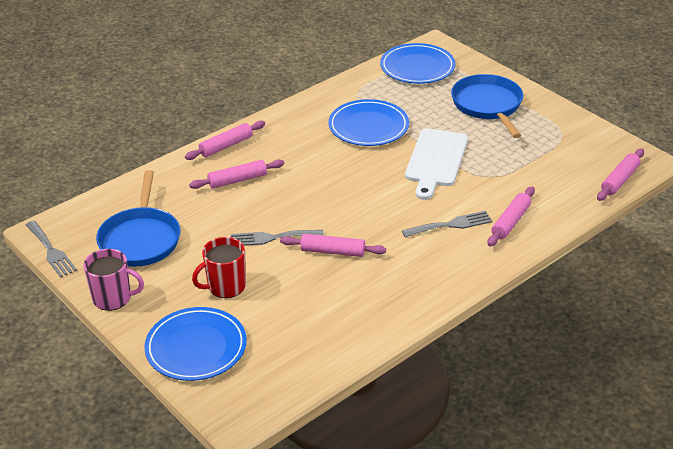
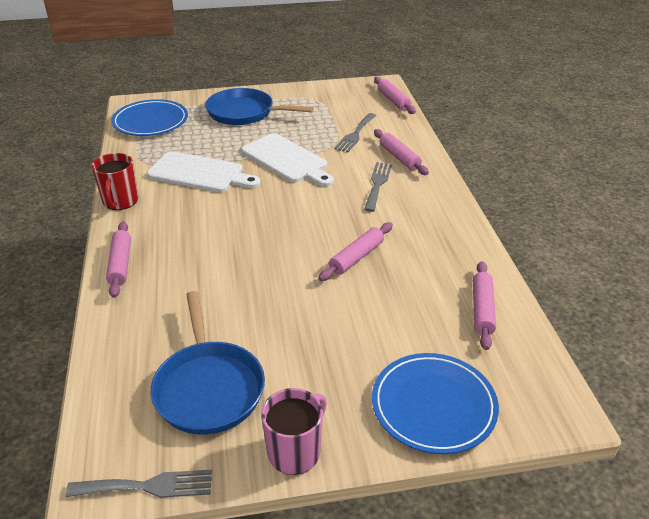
camera: 60 degrees left, 0 degrees up
(140, 239) = (208, 387): blue pan -> blue pan turned 45 degrees clockwise
(225, 286) = (350, 347): red mug -> red mug (120, 201)
(237, 180) = (186, 277): pink rolling pin -> pink rolling pin (482, 310)
(272, 238) = (302, 287): grey fork -> grey fork (355, 134)
(368, 127) = (200, 173): blue plate -> white cutting board

